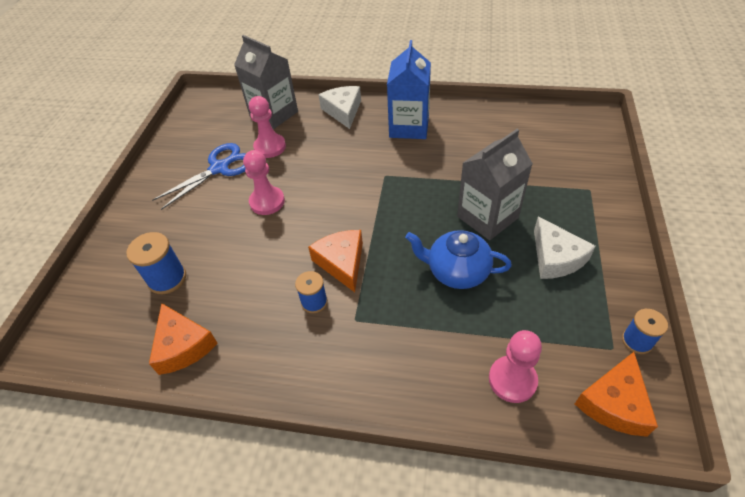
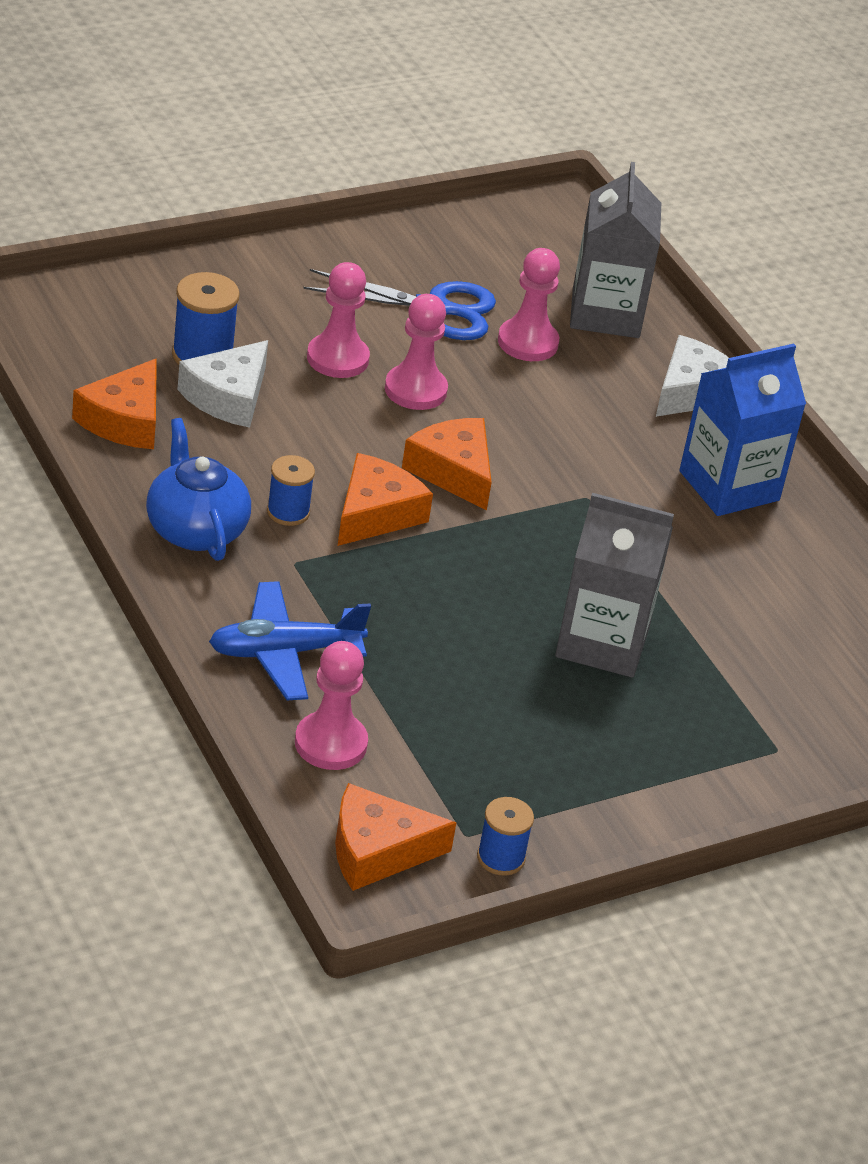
camera: 45 degrees right, 10 degrees down
(220, 221) = (337, 358): none -> pink pawn
(334, 215) = (453, 471): none -> orange cheese
(424, 364) = (284, 652): none -> blue plane
(457, 271) = (464, 638): blue teapot -> blue teapot (195, 530)
(555, 257) = (585, 740): white cheese -> white cheese (228, 397)

